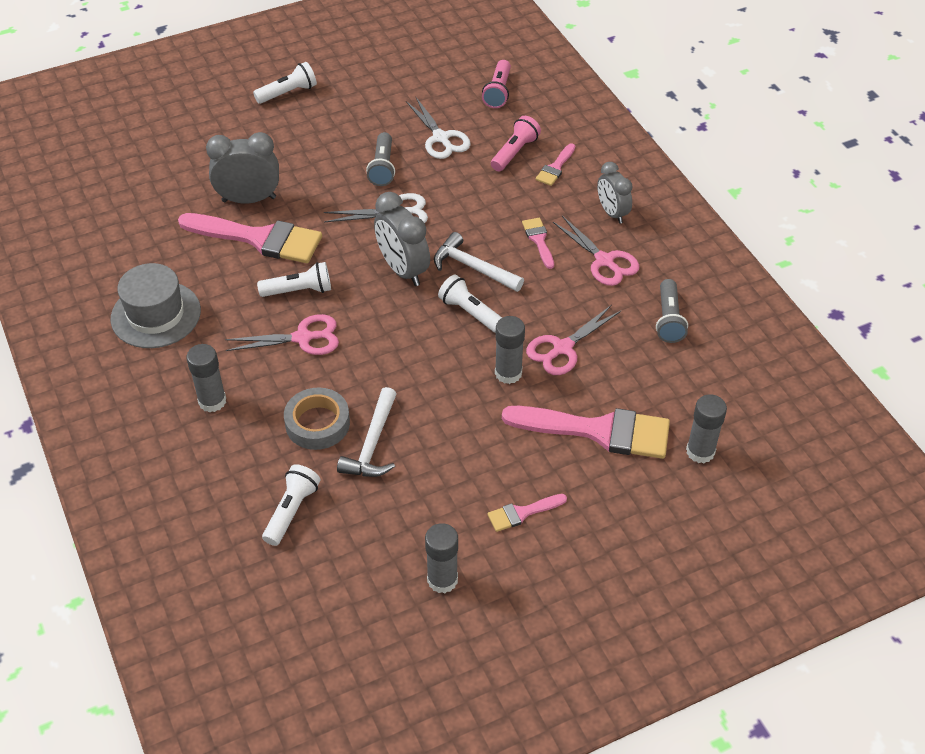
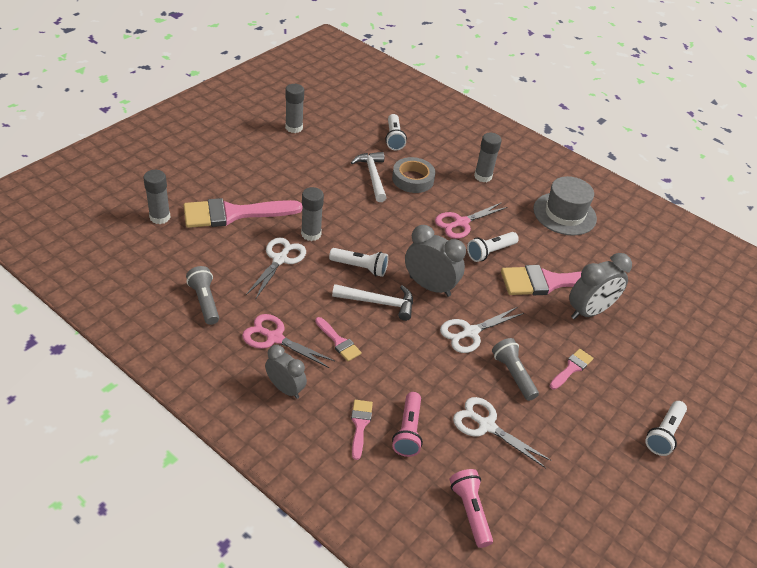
camera: 150 degrees right, 5 degrees down
(522, 513) = (264, 163): pink brush -> pink brush (572, 368)
(562, 348) = (280, 259): pink scissors -> white scissors

